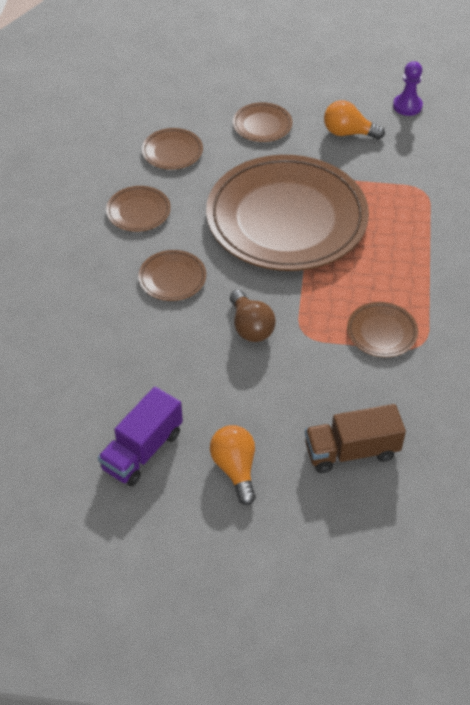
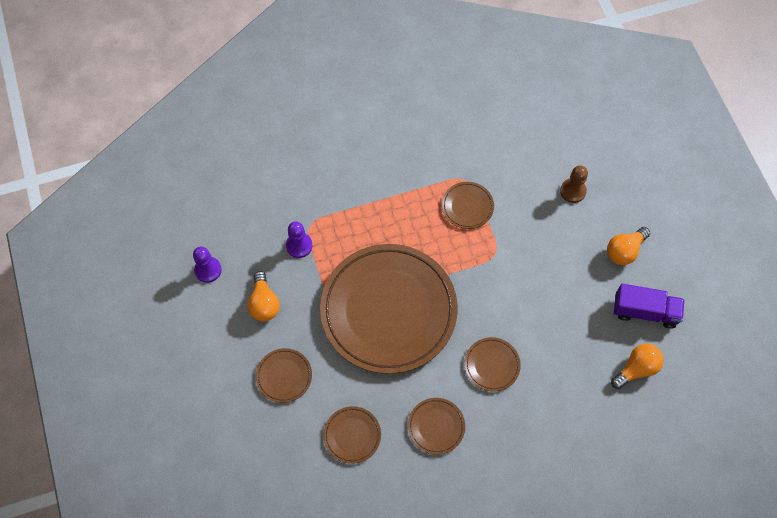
camera: 115 degrees left, 15 degrees up
(80, 406) = (636, 369): none -> orange light bulb
(250, 327) = (508, 290): brown light bulb -> none
(351, 451) = (573, 191): brown truck -> brown pawn
(402, 175) = (299, 245): none -> purple pawn

